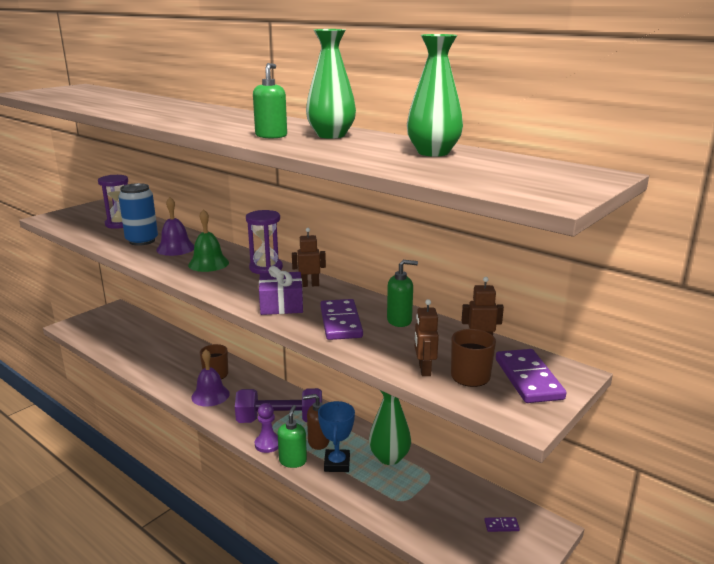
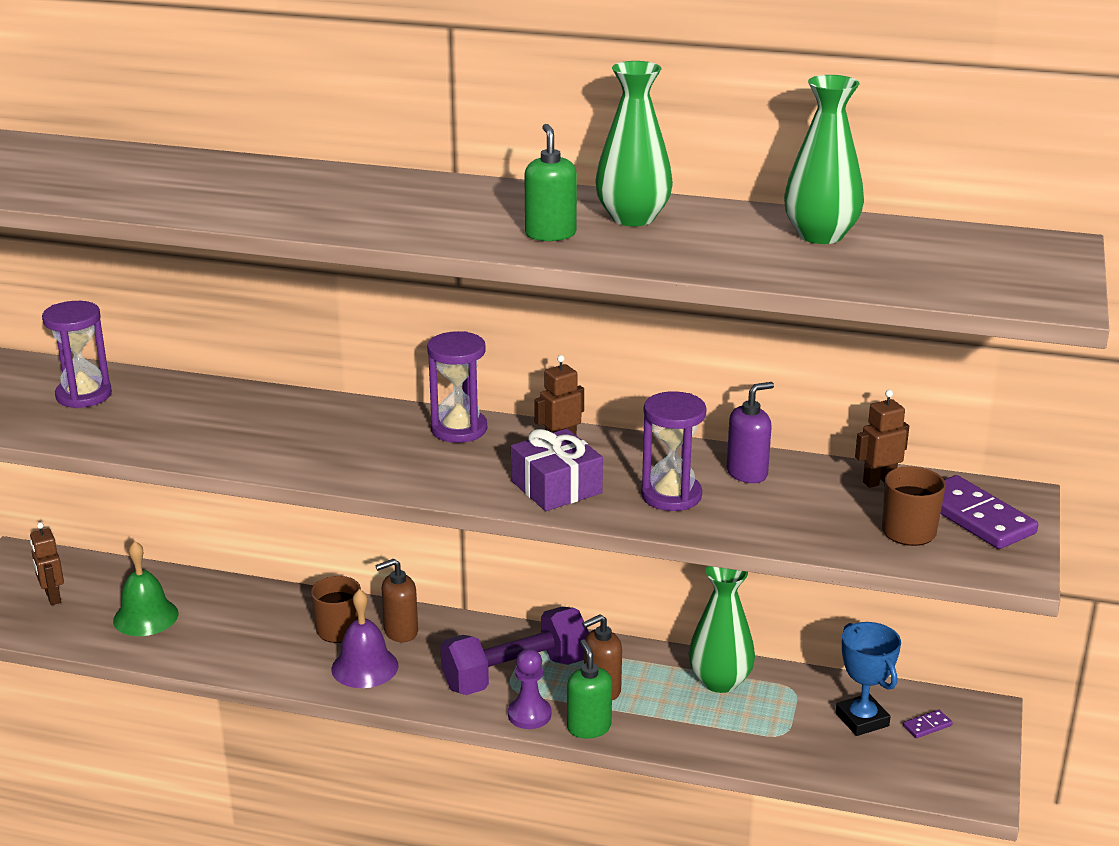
camera: 25 degrees left, 5 degrees up
(142, 241) = (177, 422): blue can -> none
(175, 248) = (259, 424): purple bell -> none
(208, 263) = (354, 441): green bell -> green bell (145, 617)
(243, 383) = (400, 632): none -> brown soap dispenser
(337, 464) = (655, 712): blue trophy -> blue trophy (862, 720)
(340, 322) = (671, 495): purple domino -> purple hourglass
(399, 320) = (747, 473): green soap dispenser -> purple soap dispenser
(424, 370) = (846, 537): brown robot -> brown robot (52, 597)

